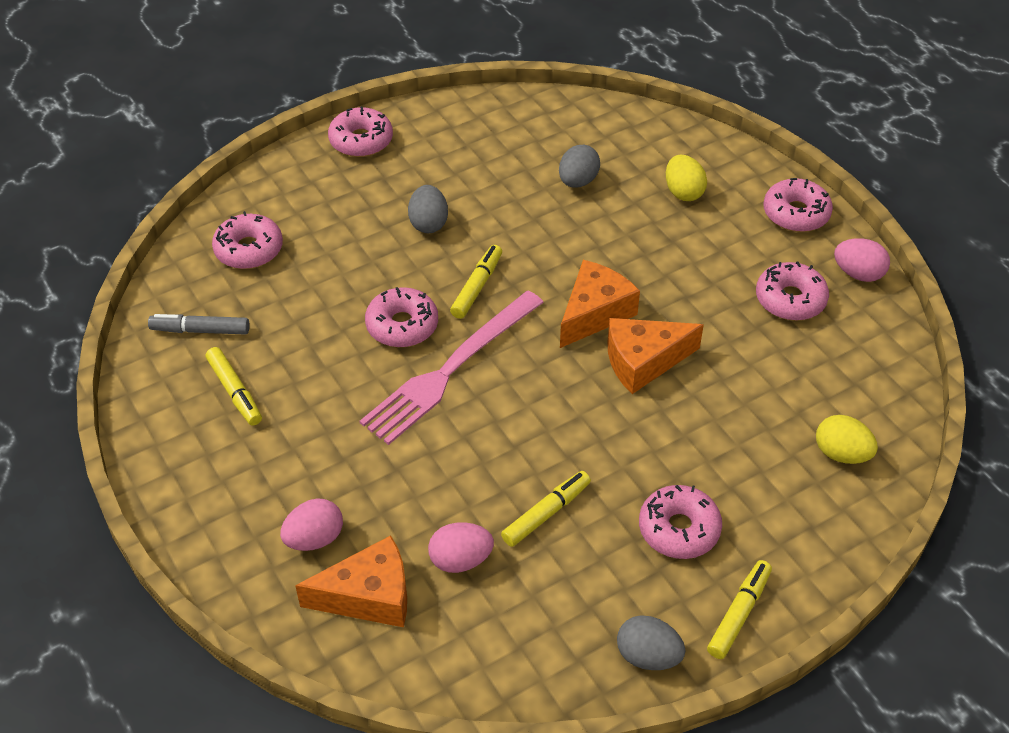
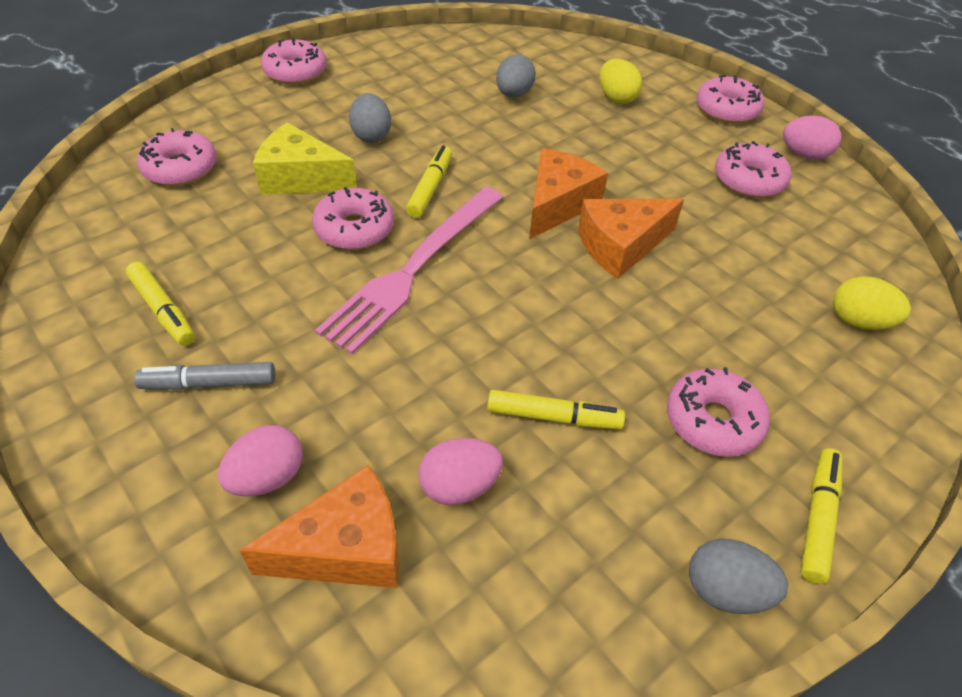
camera: 10 degrees left, 0 degrees up
(200, 330) = (123, 249): grey marker -> grey marker (209, 383)
(358, 268) = (301, 178): none -> yellow cheese
(546, 513) = (553, 417): yellow marker -> yellow marker turned 60 degrees clockwise

